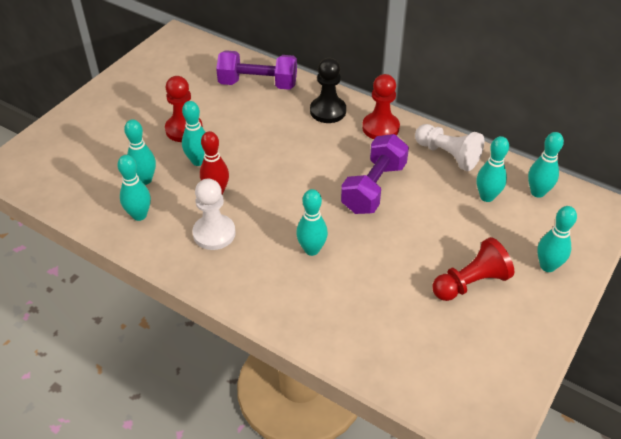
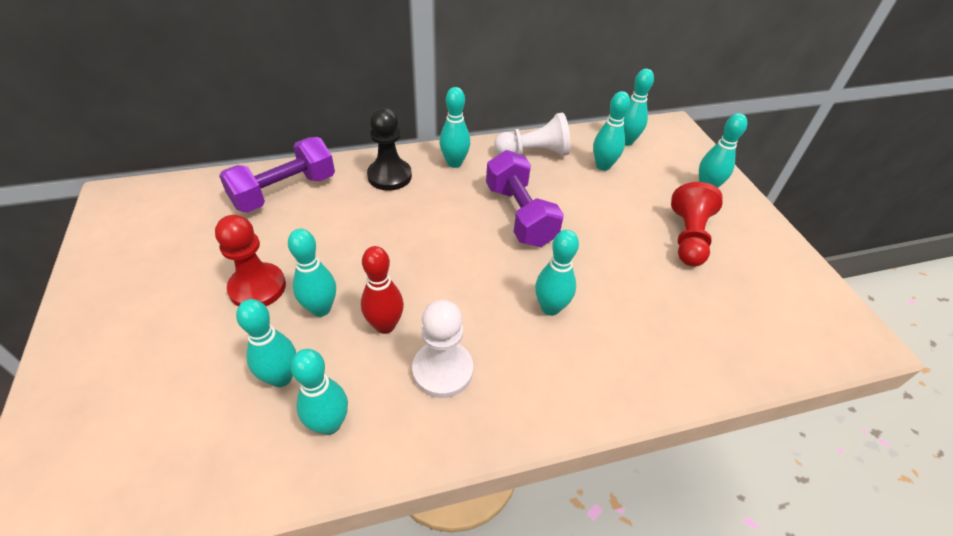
camera: 50 degrees left, 0 degrees up
(380, 128) = (454, 163): red pawn -> turquoise bowling pin

